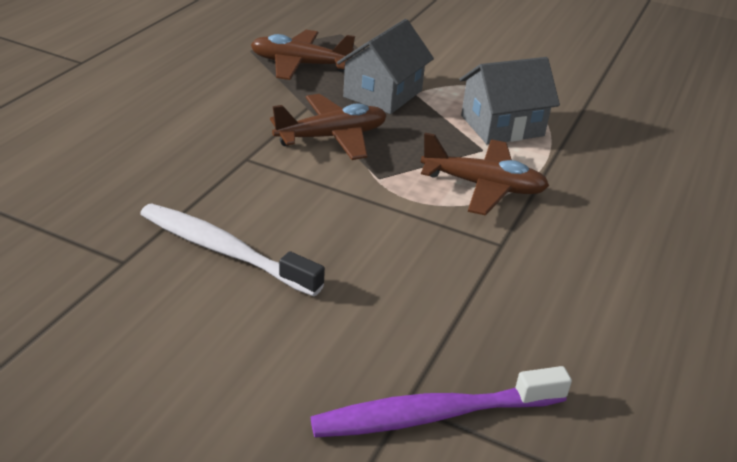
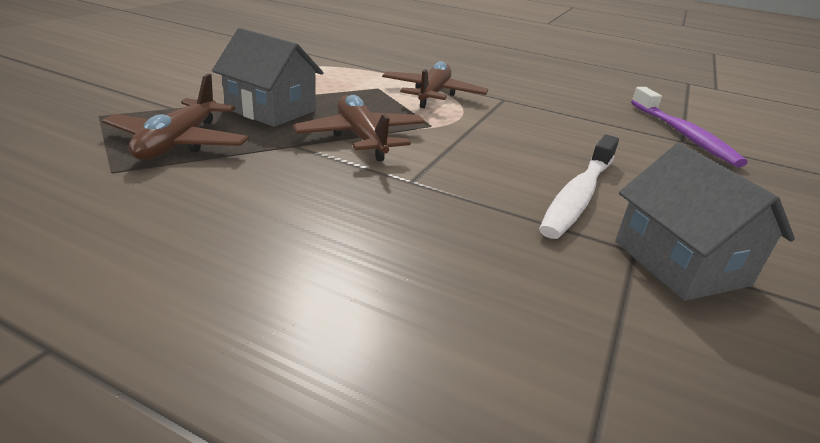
camera: 90 degrees left, 5 degrees down
(502, 126) = (338, 78): grey house -> grey house (680, 263)

